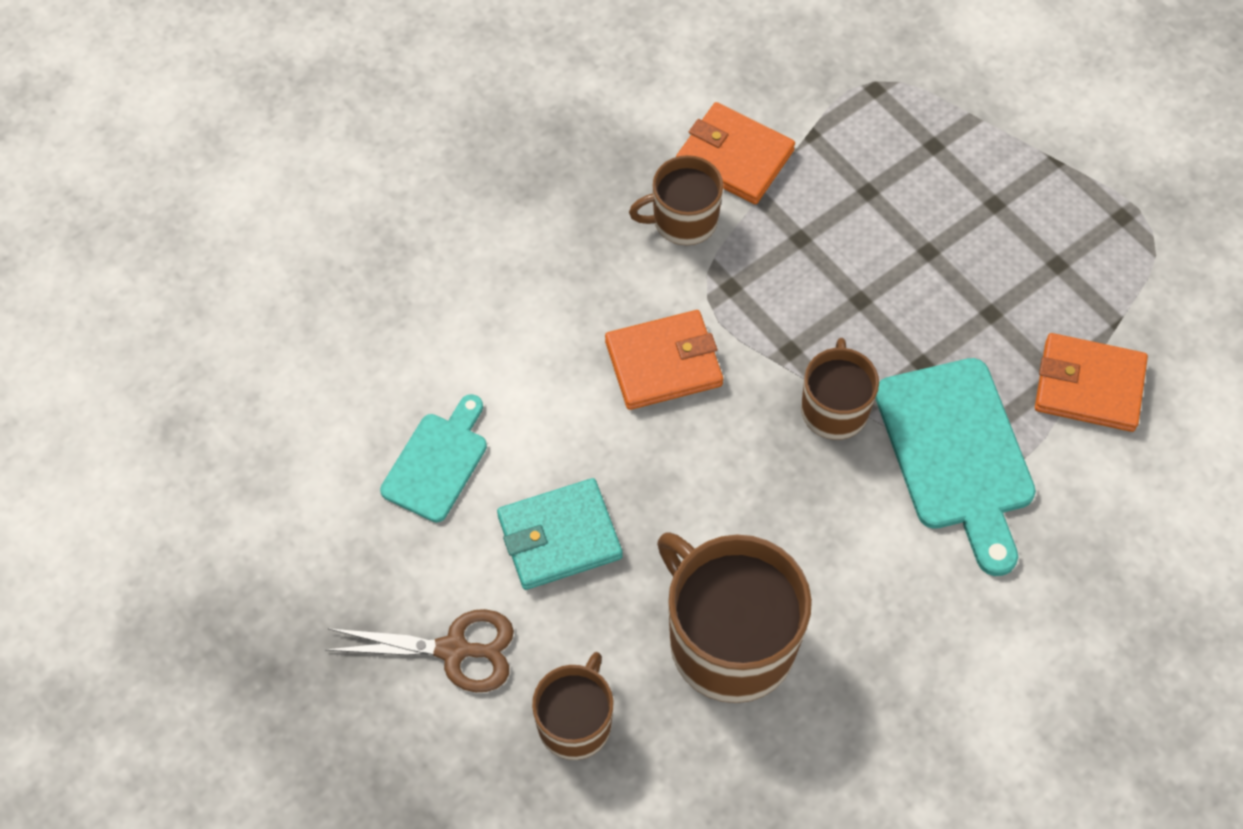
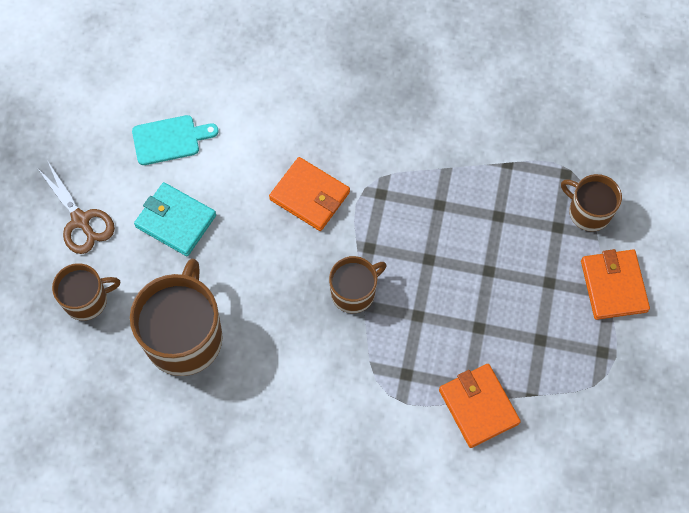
camera: 50 degrees right, 5 degrees up
(683, 220) = (400, 144): brown mug -> brown mug (588, 211)
(734, 157) = (459, 139): orange wallet -> orange wallet (613, 286)
(956, 454) = (379, 369): turquoise cutting board -> none

